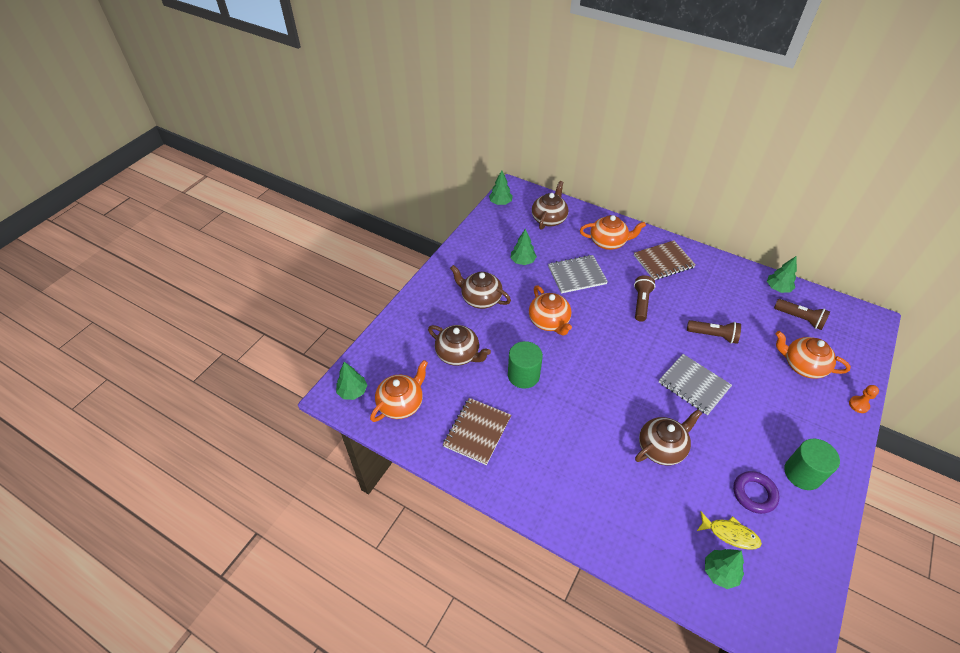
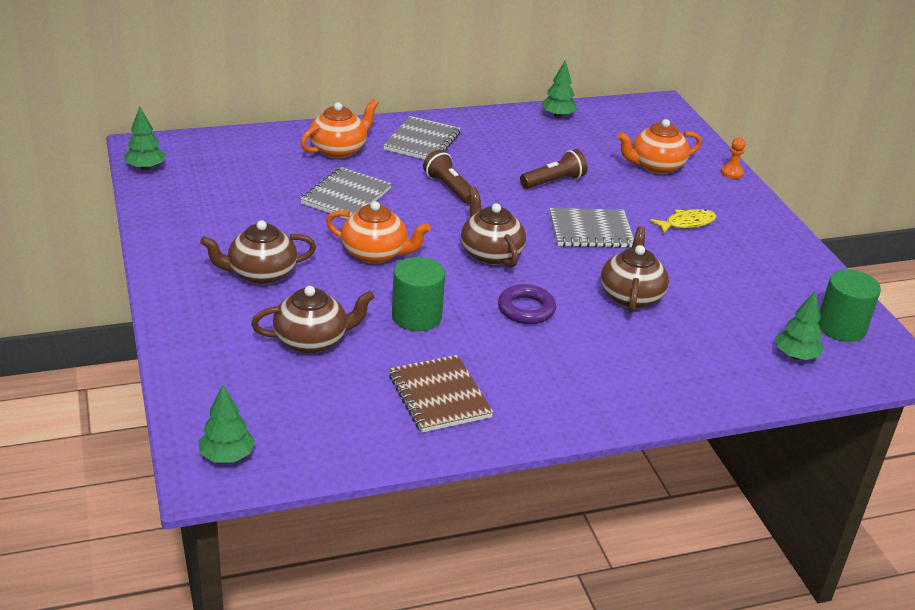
camera: 50 degrees left, 15 degrees down
(401, 403) = (311, 427): orange teapot -> none
(522, 261) = (261, 213): green tree -> none
(549, 219) = (235, 157): brown teapot -> brown teapot (490, 253)
(663, 261) = (422, 141): brown notebook -> grey notebook
(730, 534) = (766, 324): yellow fish -> yellow fish (686, 223)
(754, 494) = (745, 283): purple ring -> purple ring (526, 309)
(800, 319) = (607, 131): brown flashlight -> none
(802, 473) = (758, 246): green cylinder -> green cylinder (841, 327)

